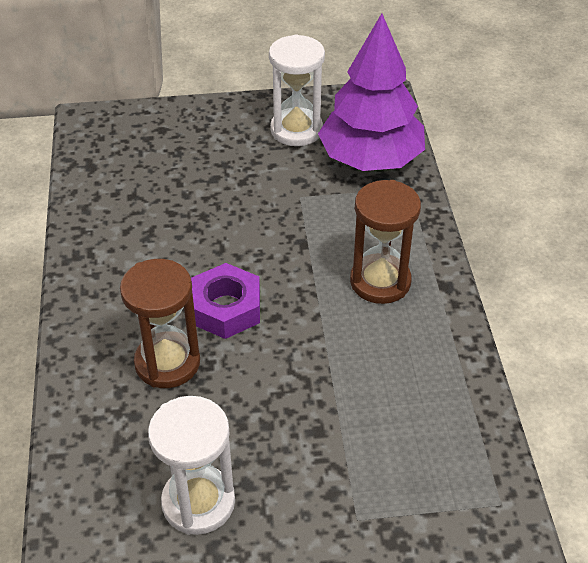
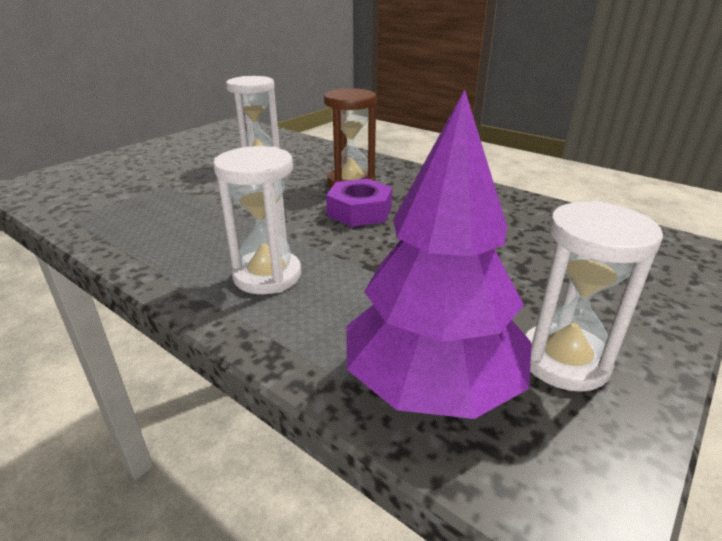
camera: 135 degrees right, 15 degrees down
(380, 281) = (267, 276): brown hourglass -> white hourglass

